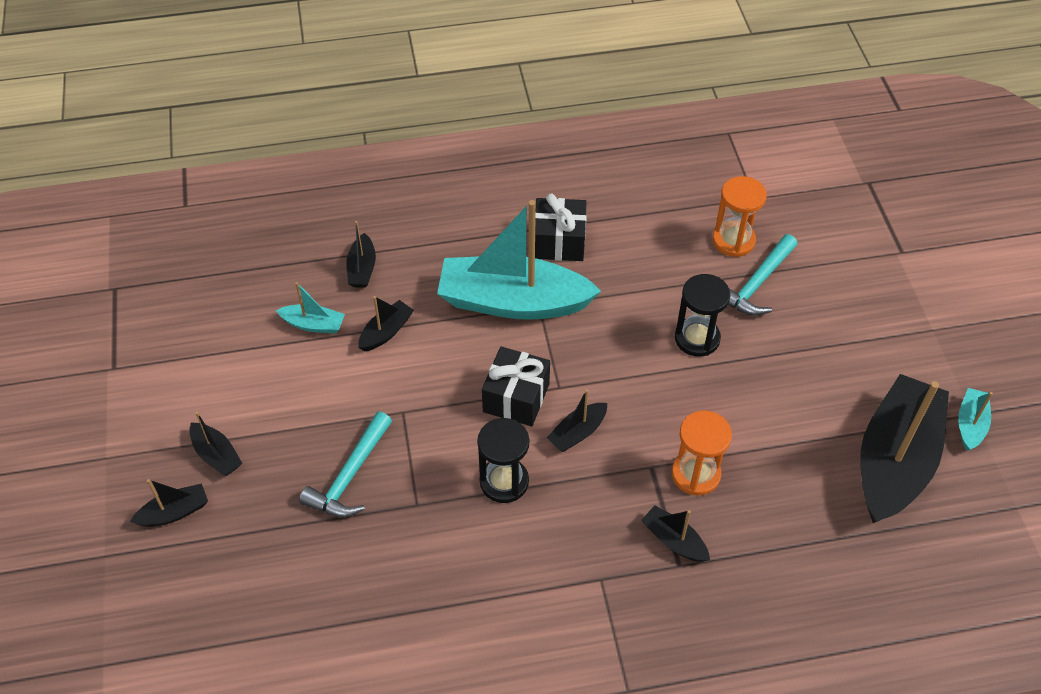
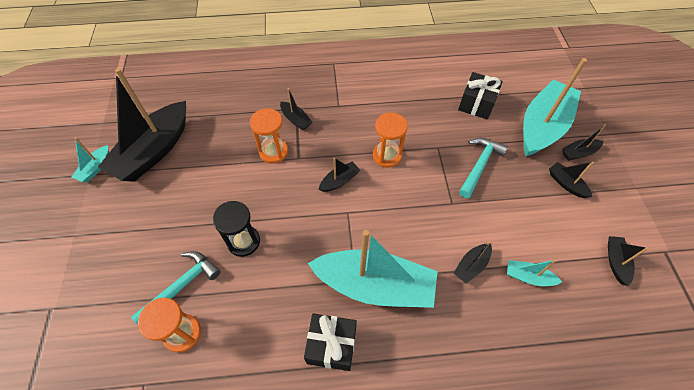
camera: 175 degrees left, 5 degrees up
(220, 562) = (542, 126): none -> turquoise boat
(362, 269) = (500, 330): black boat -> black boat (616, 262)
(504, 482) = (387, 156): black hourglass -> orange hourglass
(516, 397) = (377, 207): black gift -> black gift (476, 104)

